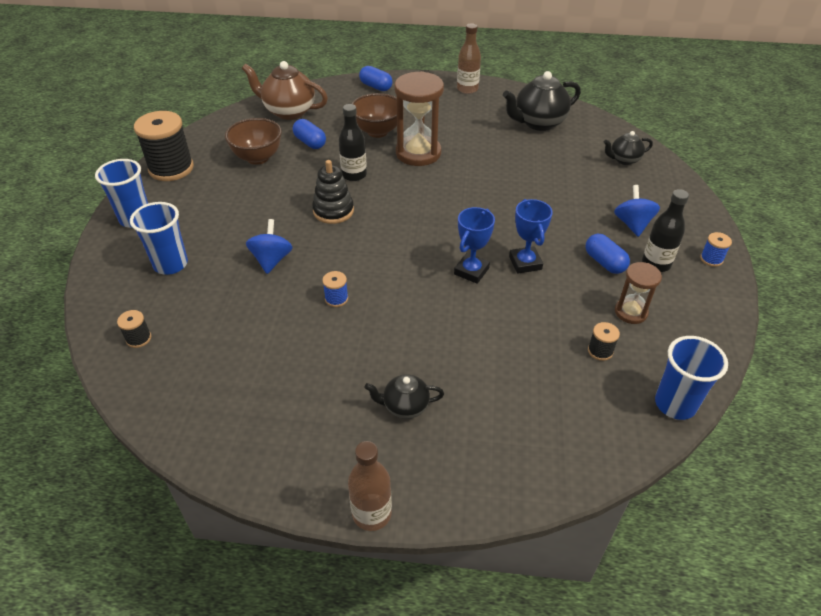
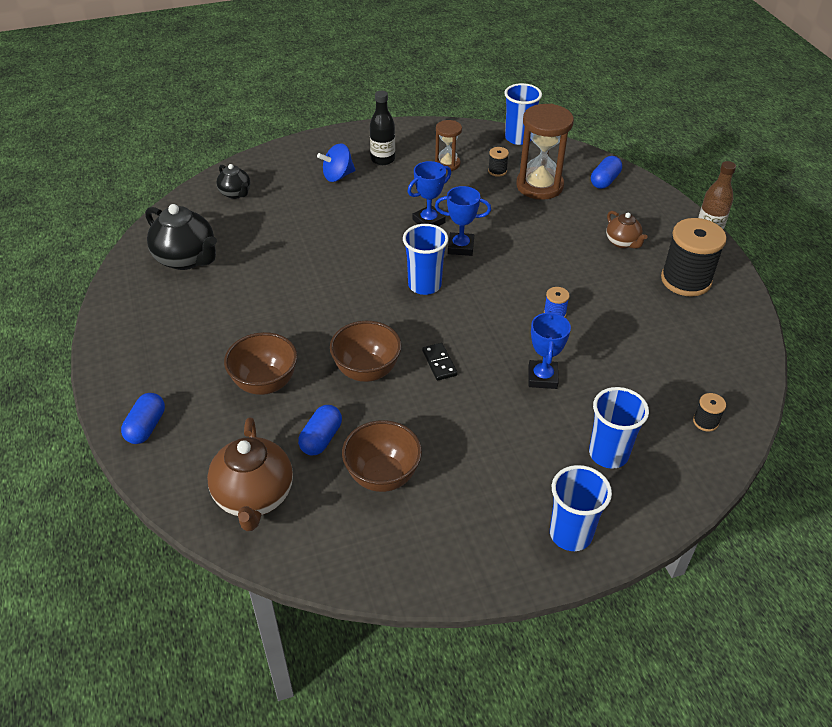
camera: 115 degrees left, 0 degrees up
(171, 168) = (457, 560): black spool -> black spool (685, 280)
(272, 260) = (542, 377): blue spinning top -> blue trophy
(333, 211) = (439, 363): black stacking toy -> black domino
(354, 175) = (366, 371): black bottle -> brown bowl
(405, 406) = (622, 242): black teapot -> brown teapot
(418, 153) = (295, 333): brown hourglass -> brown hourglass (539, 186)
(430, 231) = (424, 285): none -> blue cup
(467, 89) = (123, 334): brown bottle -> none
(604, 262) = (399, 183): blue capsule -> blue capsule (604, 181)
(711, 259) = (359, 136): blue spool -> none

